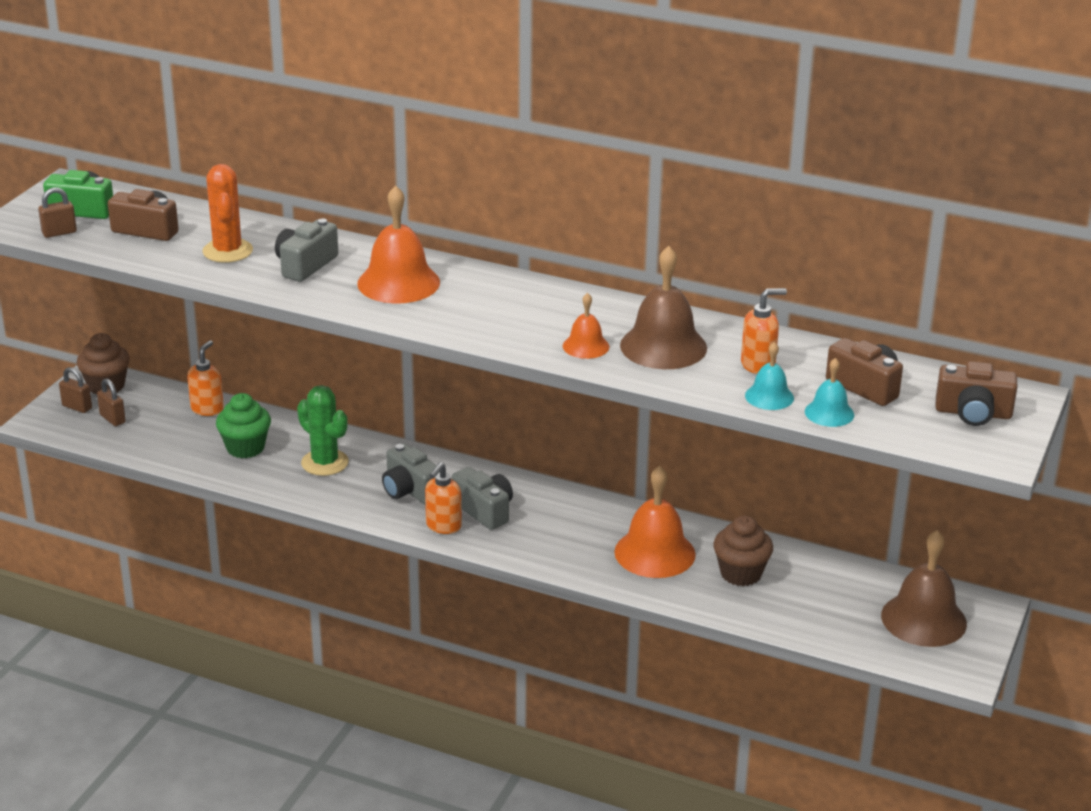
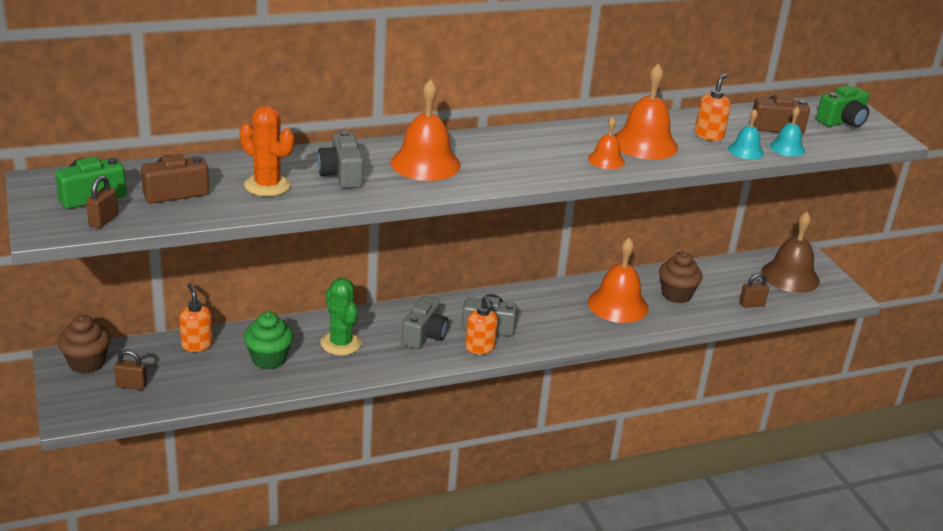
camera: 45 degrees left, 0 degrees up
(77, 407) = (87, 390): brown padlock -> brown padlock (751, 304)
(325, 463) = (340, 343): green cactus -> green cactus turned 60 degrees clockwise
(410, 490) = (424, 335): grey camera -> grey camera turned 75 degrees counterclockwise
(663, 346) = (645, 144): brown bell -> orange bell
(973, 413) = (842, 121): brown camera -> green camera

